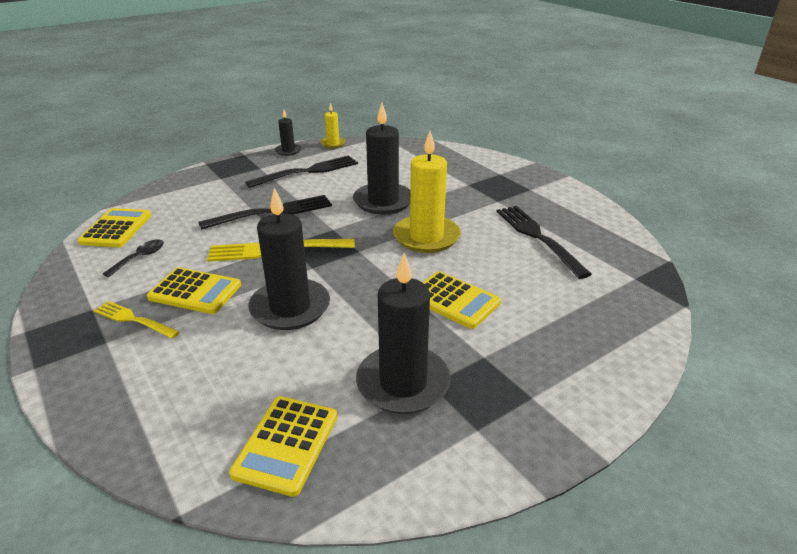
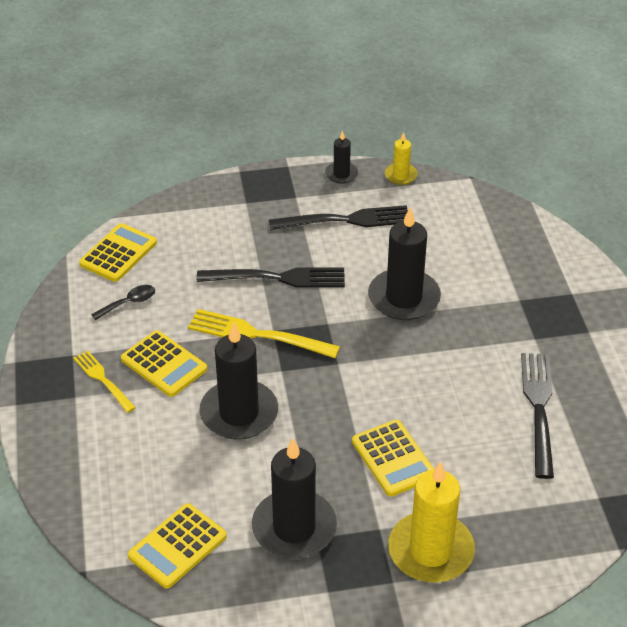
camera: 25 degrees right, 10 degrees up
(426, 237) = (418, 367): yellow candle -> yellow candle (430, 551)

